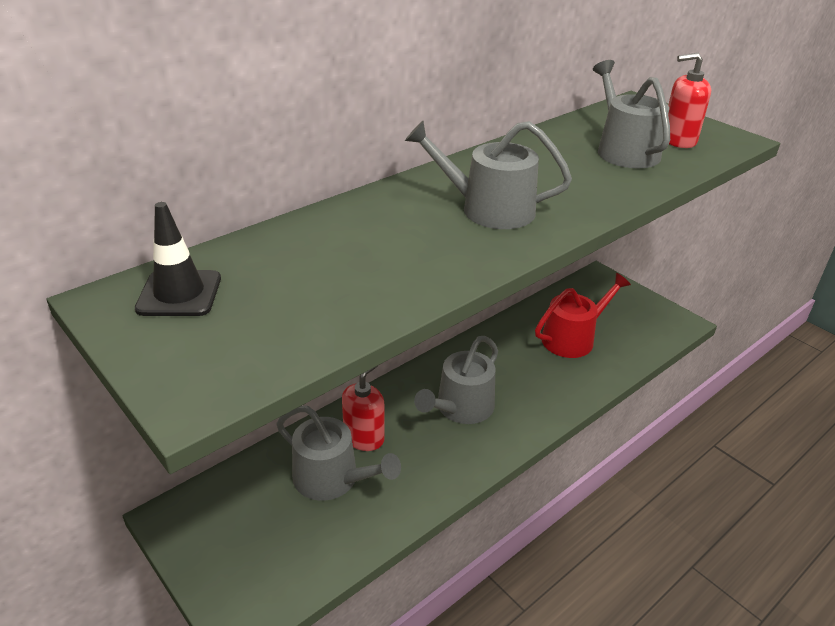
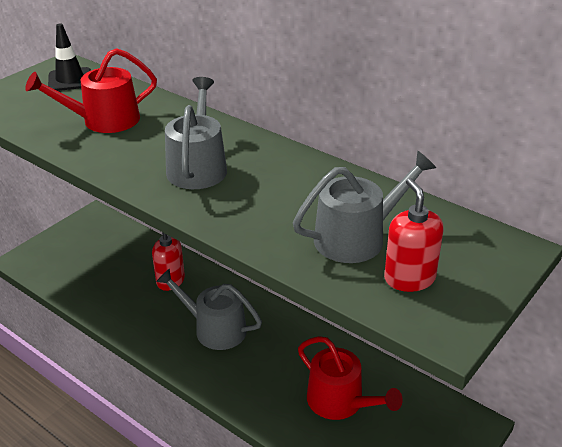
camera: 80 degrees right, 0 degrees up
(332, 479) = (129, 273): grey watering can -> none
(343, 266) = (104, 121): none -> red watering can

